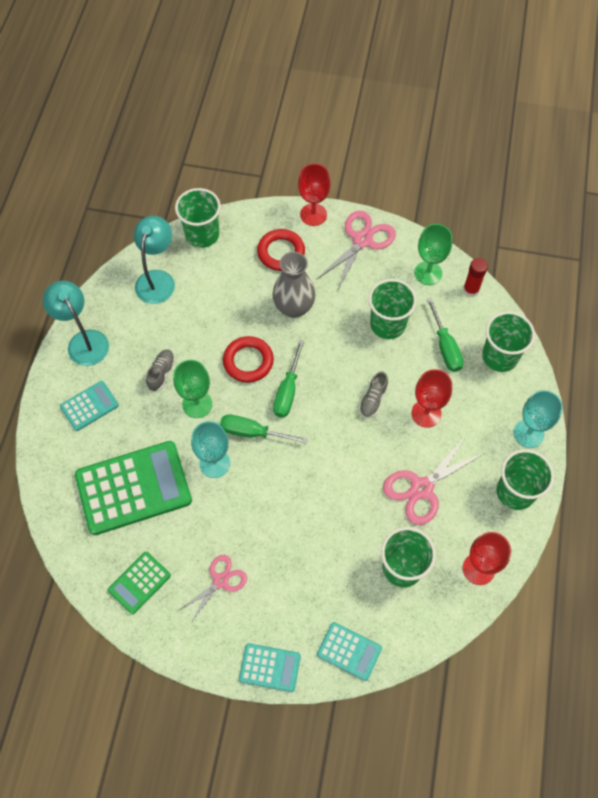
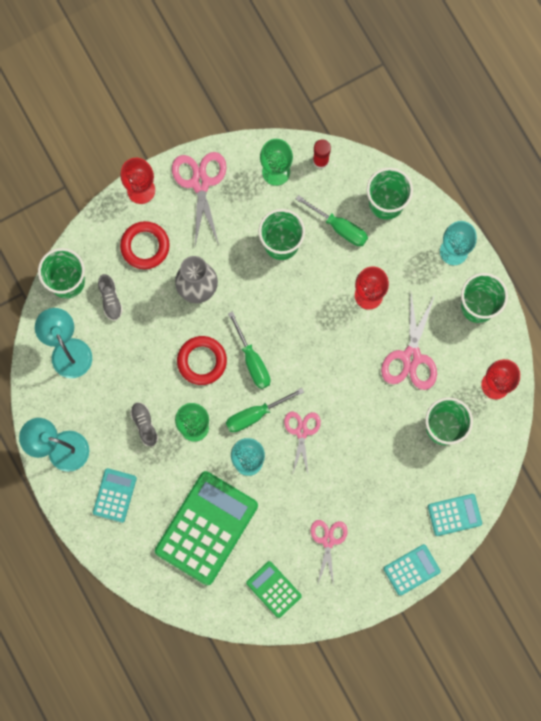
camera: 40 degrees left, 15 degrees up
(139, 583) = (273, 589): green calculator -> green calculator turned 135 degrees clockwise
(278, 475) = (302, 432): none -> pink scissors
(373, 400) = (321, 316): grey shoe -> grey shoe (110, 299)

